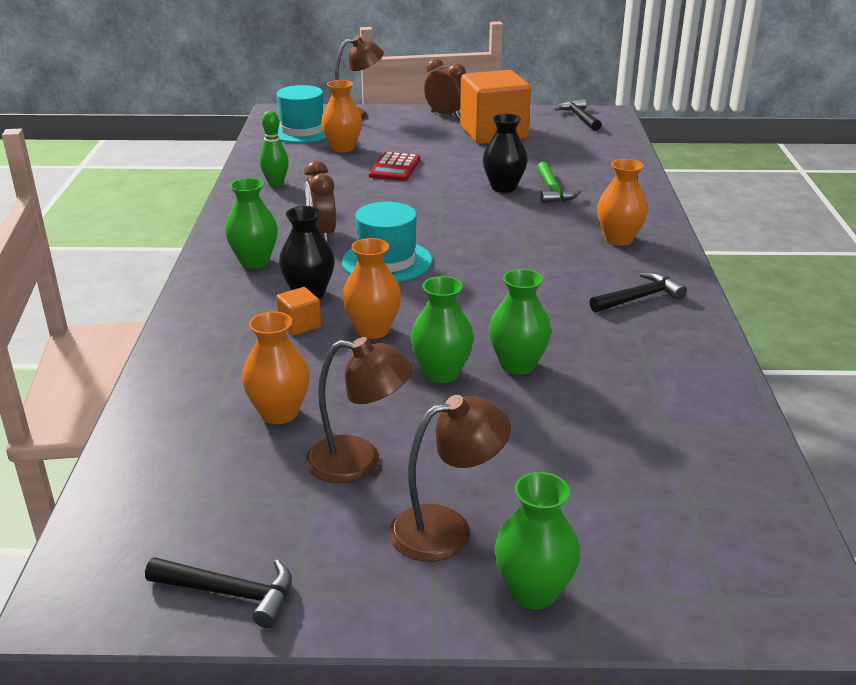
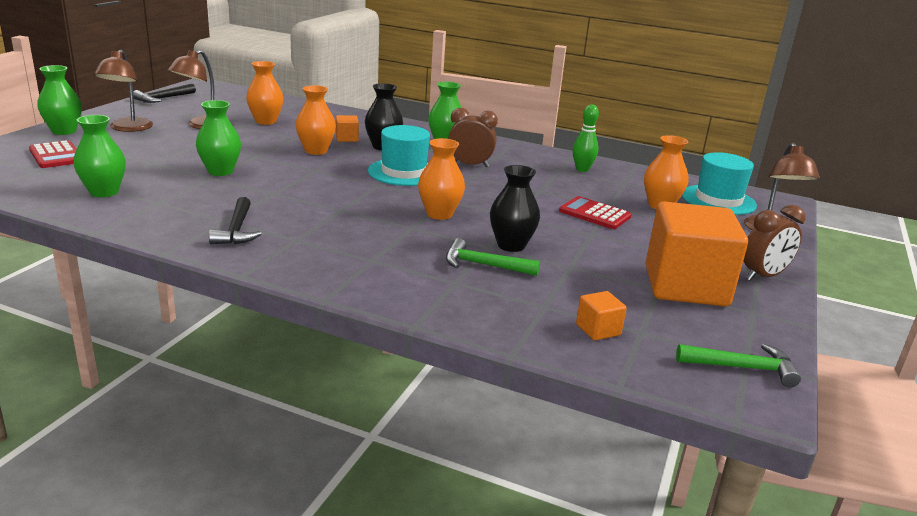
camera: 110 degrees right, 5 degrees down
(441, 373) = (244, 154): green vase -> green vase (104, 192)
(579, 117) = (742, 368): black hammer -> green hammer
(591, 150) = (598, 330): none -> orange cube
(618, 239) = (342, 258): orange vase -> orange vase (439, 214)
(630, 523) = (56, 155): none -> red calculator

